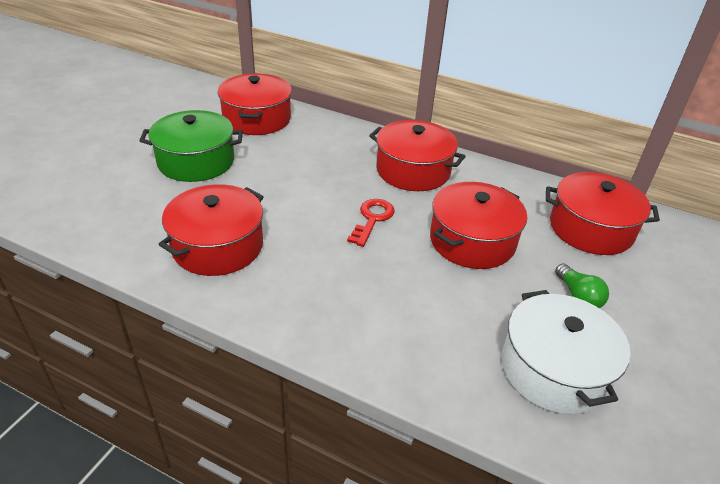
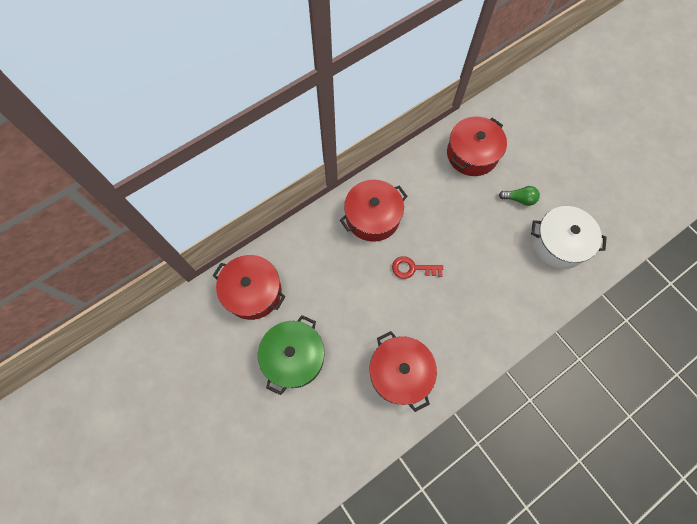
camera: 60 degrees left, 30 degrees up
(372, 219) = (412, 268): red key -> red key turned 45 degrees counterclockwise
(472, 241) = (456, 223): red pot -> none

